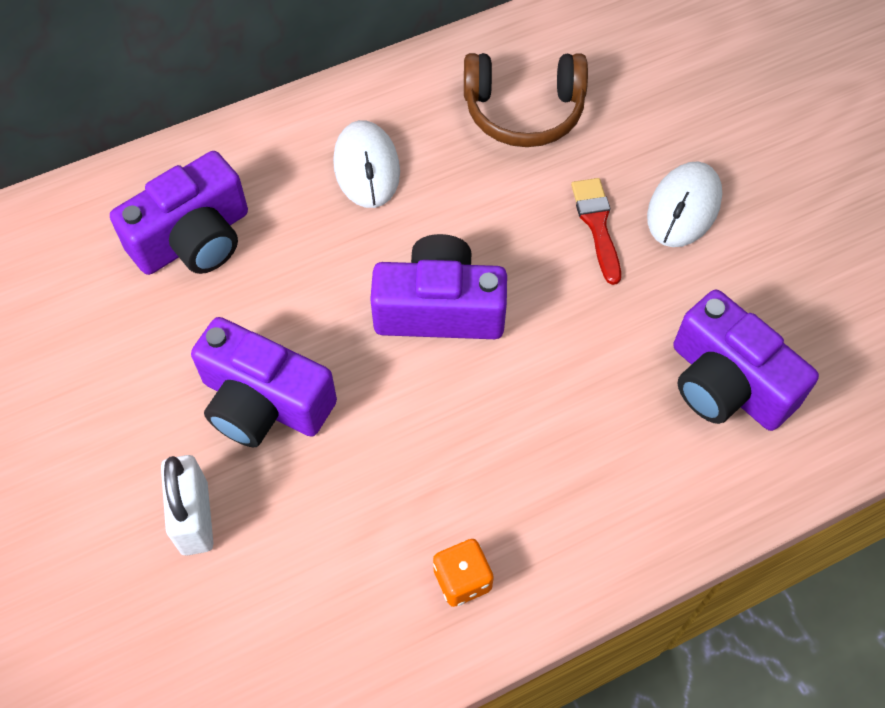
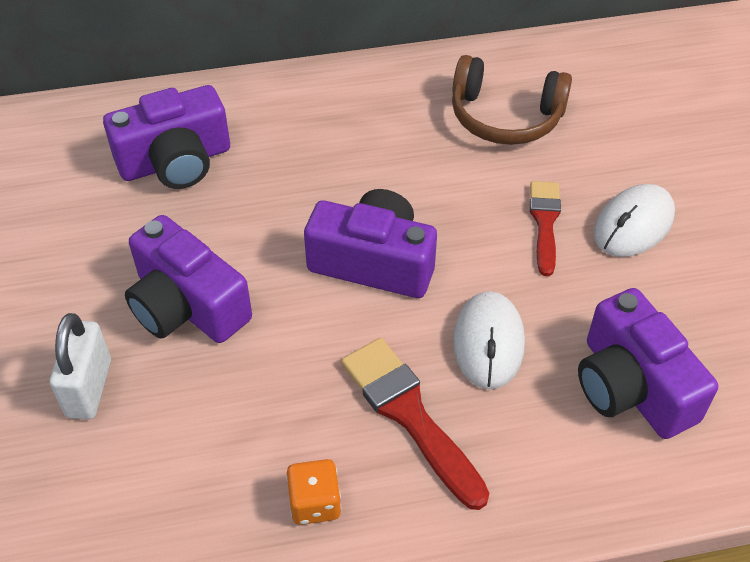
camera: 15 degrees right, 10 degrees down
(367, 167) = (347, 134): white mouse -> white mouse (488, 342)
(525, 465) = (409, 415): none -> red brush

